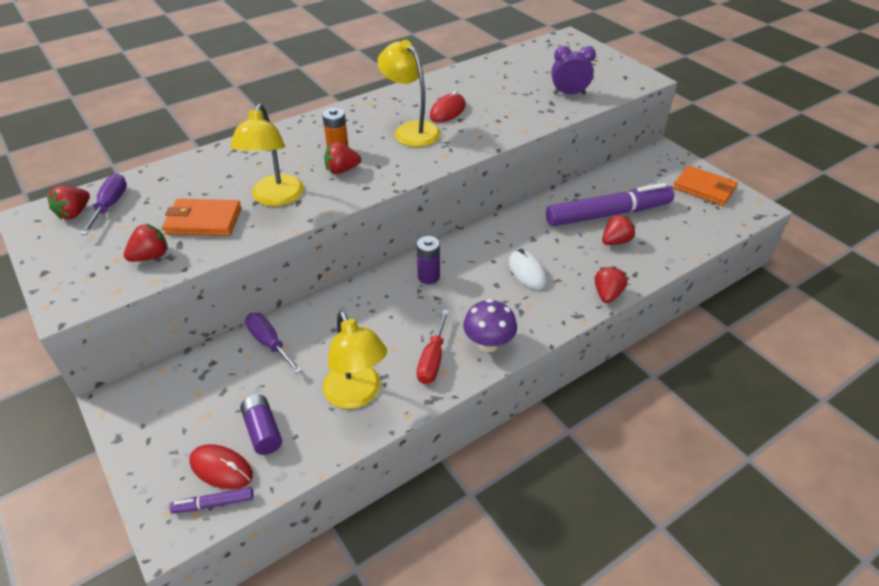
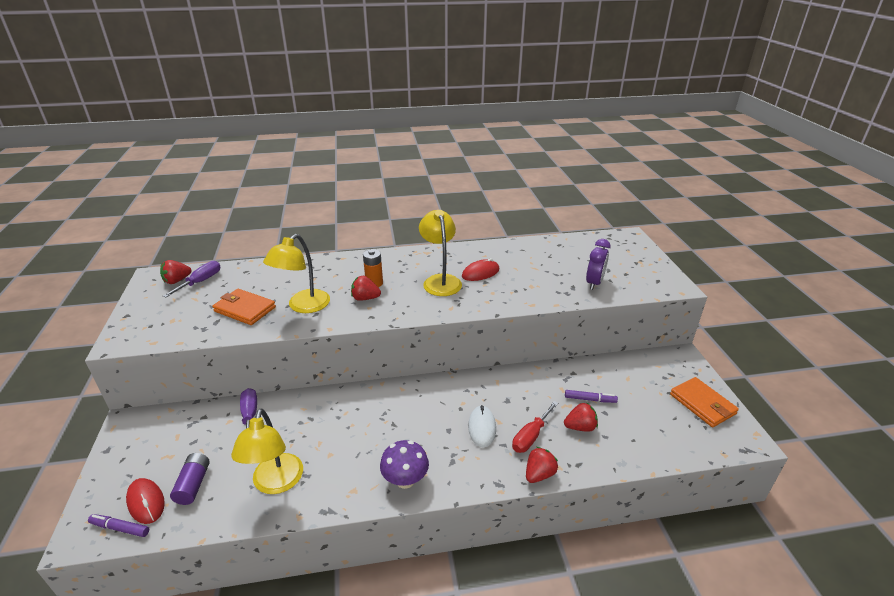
camera: 25 degrees right, 10 degrees down
(151, 256) = (192, 324): red strawberry -> none
(428, 277) = (399, 404): purple battery -> none
(432, 360) = (352, 476): red screwdriver -> red screwdriver (531, 436)
(569, 94) = (594, 283): purple clock -> purple clock turned 90 degrees clockwise
(608, 214) = (590, 399): purple marker -> purple marker, size x0.41

